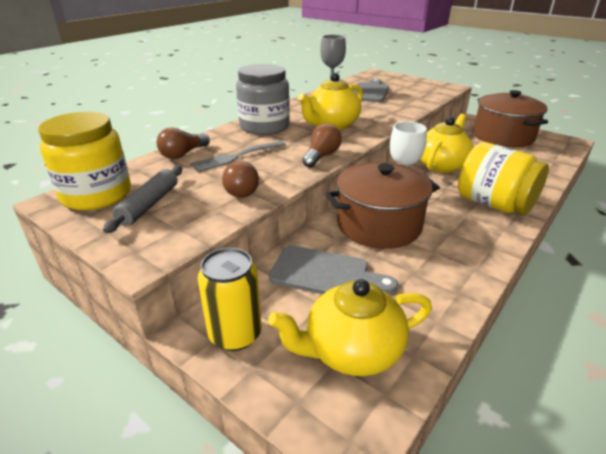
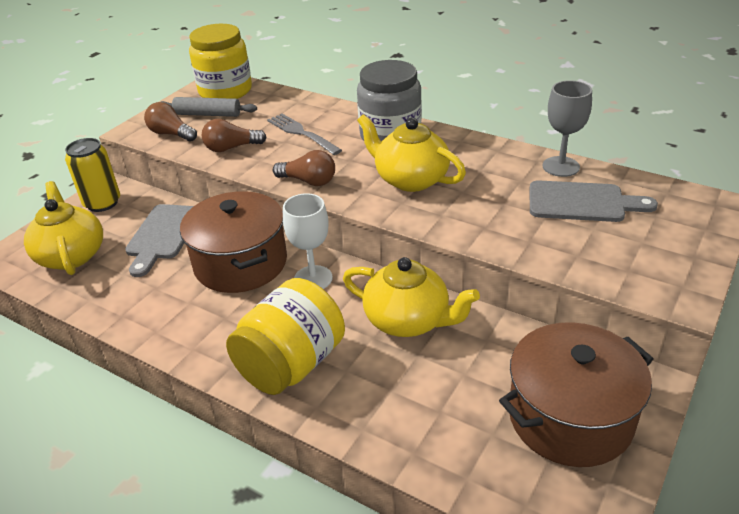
camera: 85 degrees right, 5 degrees up
(183, 154) = (305, 106): brown light bulb -> brown light bulb (171, 134)

